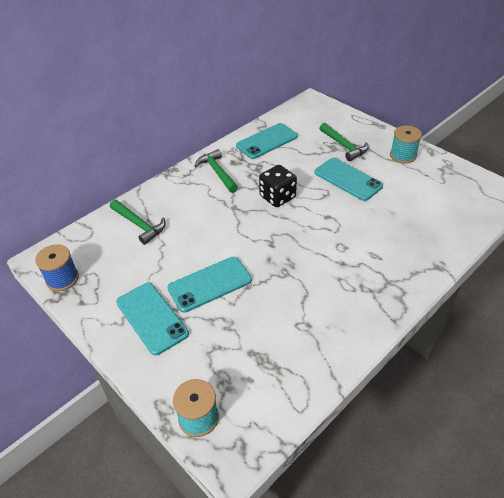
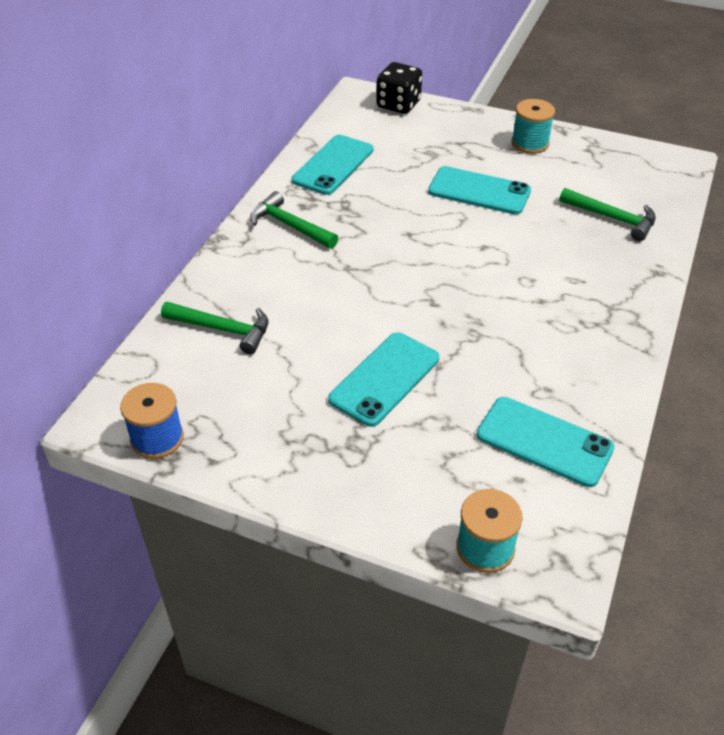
camera: 25 degrees left, 0 degrees up
(152, 318) = (333, 447): turquoise phone -> turquoise phone (544, 441)
(277, 197) = (400, 238): black dice -> black dice (398, 104)
(344, 146) = (445, 148): green hammer -> green hammer (612, 218)

